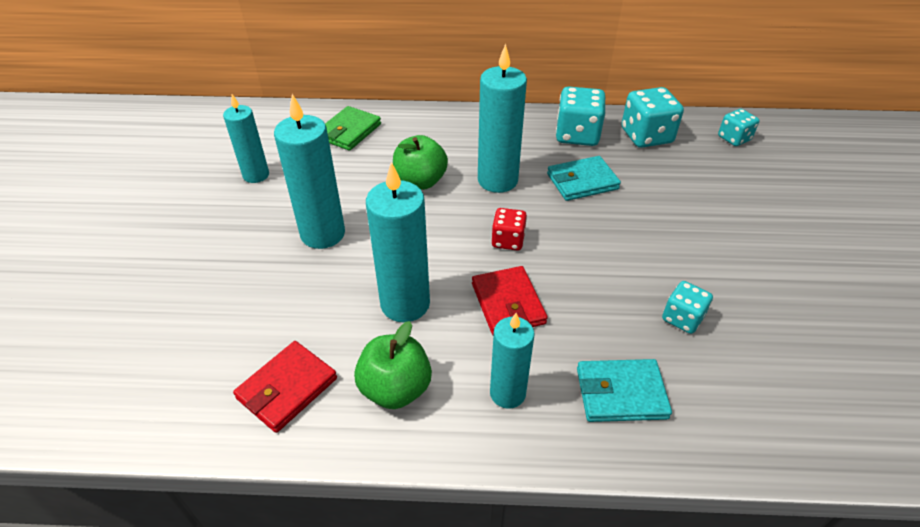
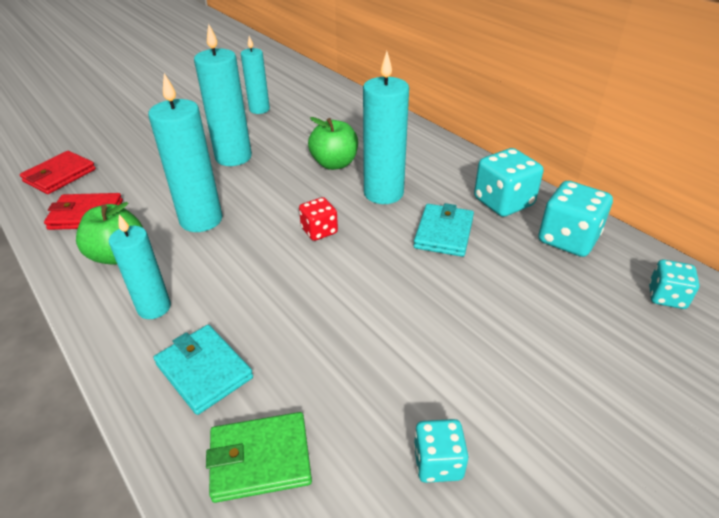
camera: 50 degrees right, 5 degrees down
(349, 131) = (347, 114): green wallet -> green wallet (260, 459)
(508, 303) = (248, 264): red wallet -> red wallet (60, 175)
(582, 181) = (443, 233): turquoise wallet -> turquoise wallet turned 75 degrees clockwise
(682, 318) = (335, 372): turquoise dice -> turquoise dice (438, 462)

